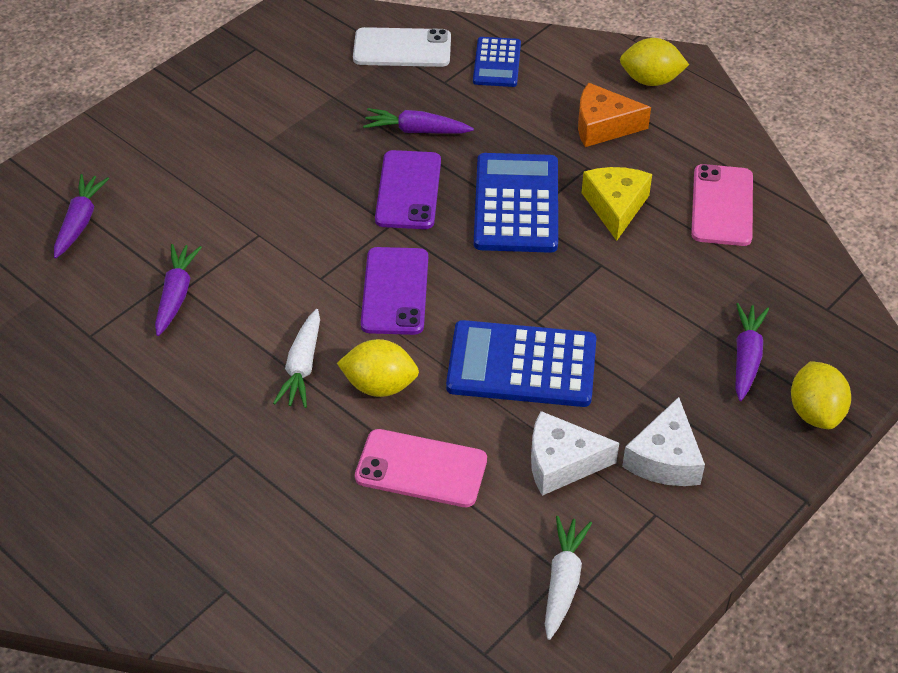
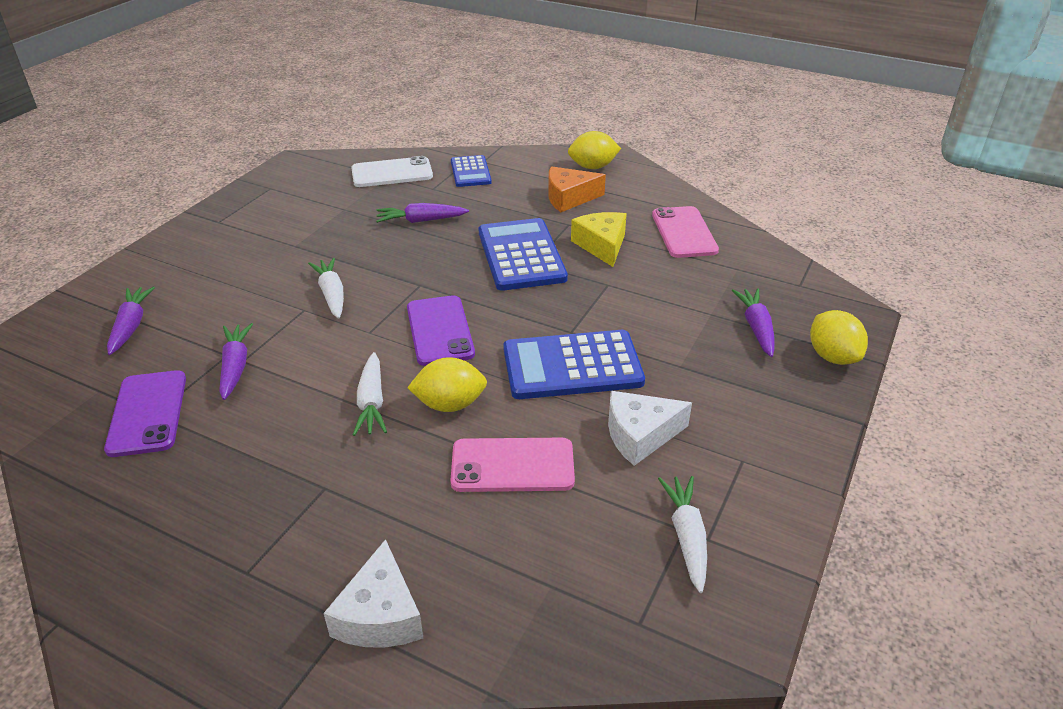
camera: 15 degrees left, 10 degrees down
(292, 219) = (331, 294): none -> white carrot
(408, 190) = (427, 259): purple phone -> purple phone (147, 413)
(665, 459) = (728, 414): white cheese -> white cheese (380, 615)

